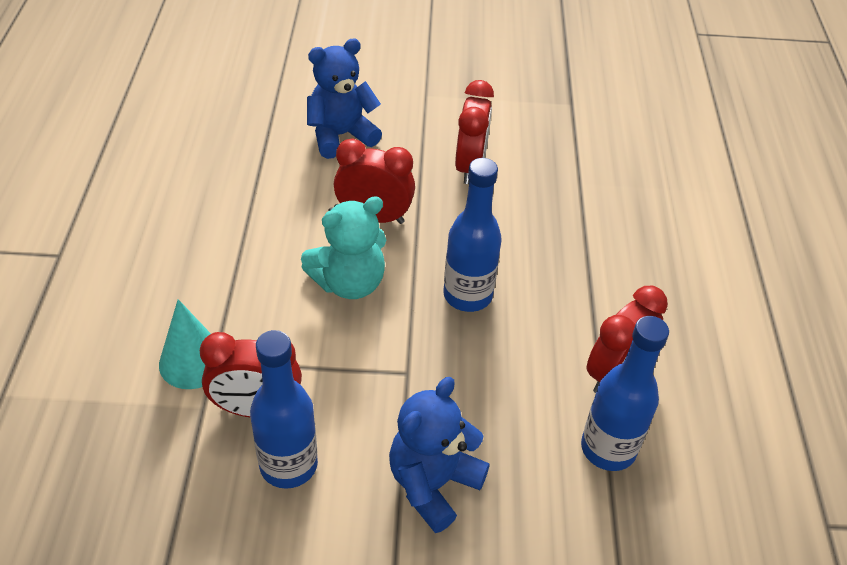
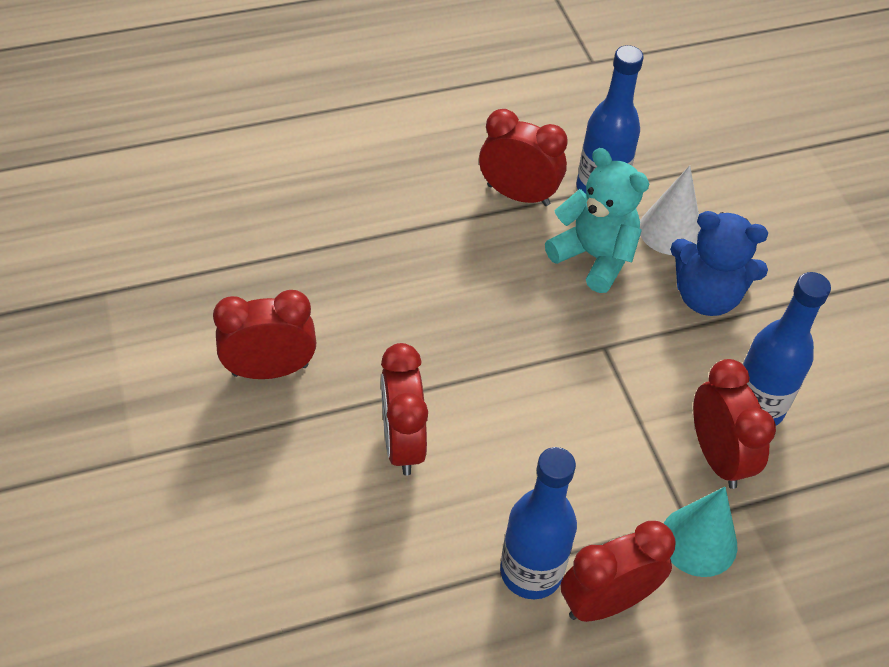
camera: 110 degrees left, 5 degrees up
(184, 286) = (606, 601): none -> red clock
(341, 135) = (261, 533): blue teddy bear -> none
(349, 283) = (516, 433): turquoise teddy bear -> turquoise teddy bear (594, 257)
(467, 295) = (480, 323): blue bottle -> blue bottle (531, 572)
(531, 490) = (670, 230): none -> white cone

